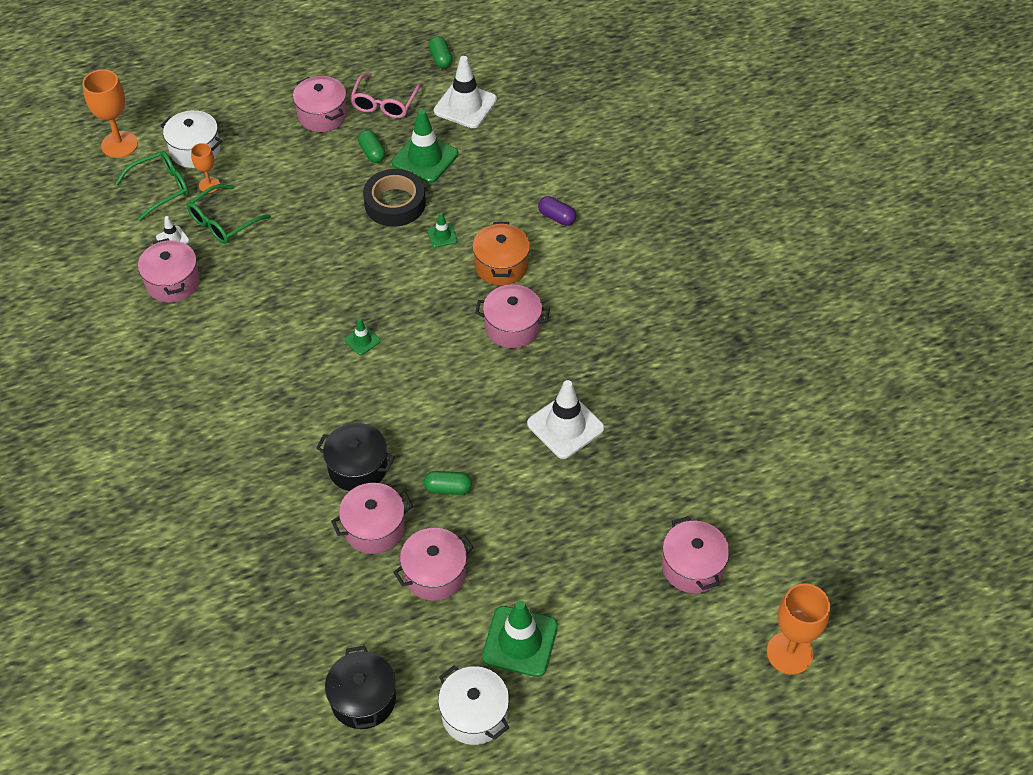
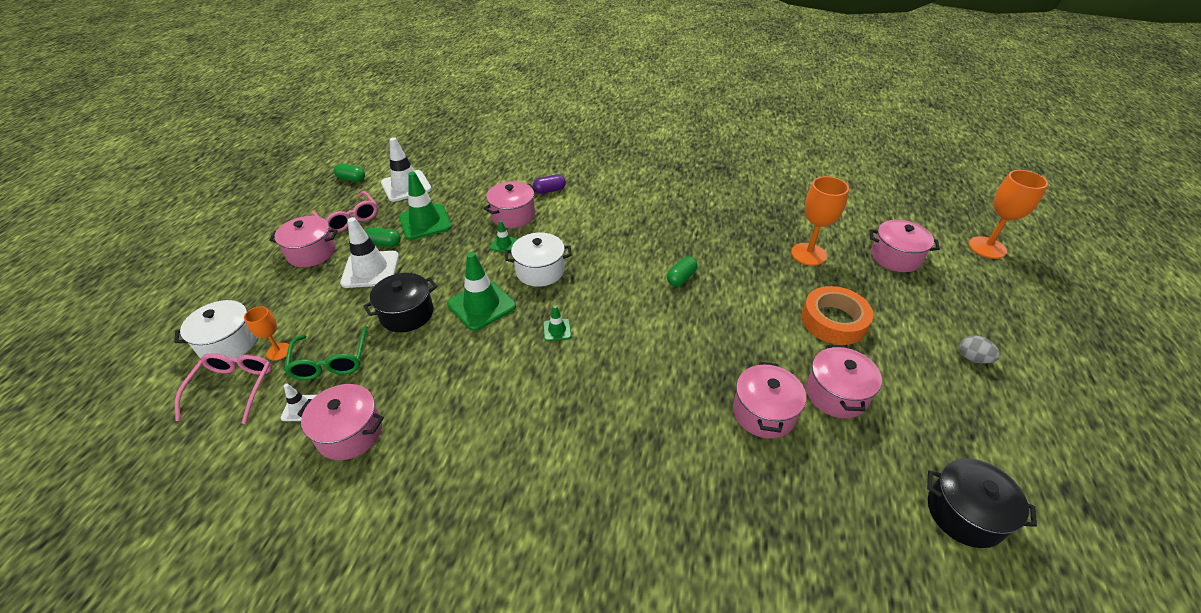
camera: 55 degrees left, 10 degrees down
(119, 144) = (137, 396): orange goblet -> orange goblet (808, 254)
(161, 188) = (233, 388): green glasses -> pink glasses
(358, 467) = (689, 394): black pot -> black pot (407, 314)
(395, 203) = (445, 253): black tape -> none
(448, 488) = (750, 346): green capsule -> green capsule (681, 278)
(474, 714) = (1003, 435): white pot -> white pot (540, 271)
(501, 265) = (563, 229): orange pot -> none
(512, 327) = (623, 247): pink pot -> pink pot (513, 215)
(520, 641) = (931, 372): green traffic cone -> green traffic cone (481, 305)
(535, 542) = (833, 321): none -> orange tape
(565, 426) = (734, 261): white traffic cone -> white traffic cone (370, 269)
(566, 672) = (972, 358): none -> grey egg

